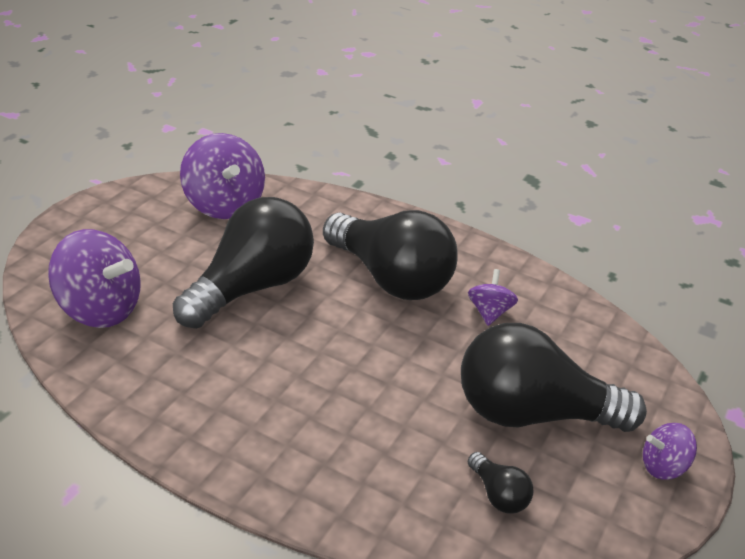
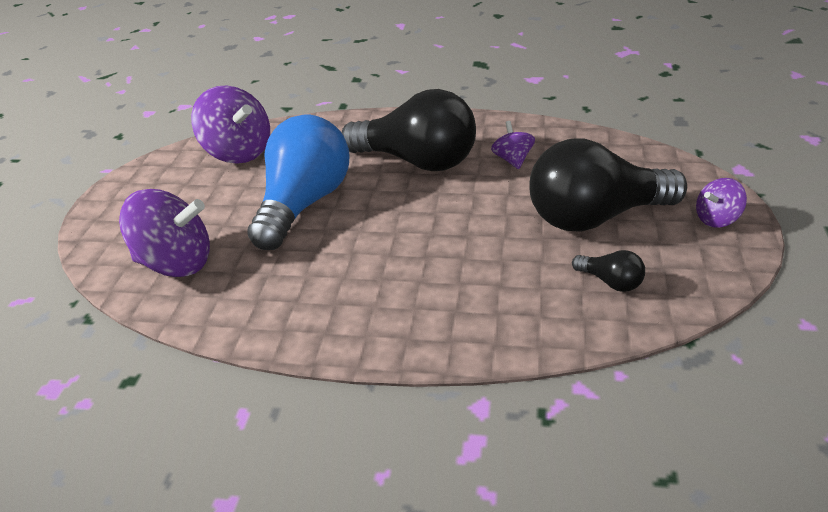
camera: 15 degrees left, 0 degrees up
(251, 287) = (304, 204): black light bulb -> blue light bulb

